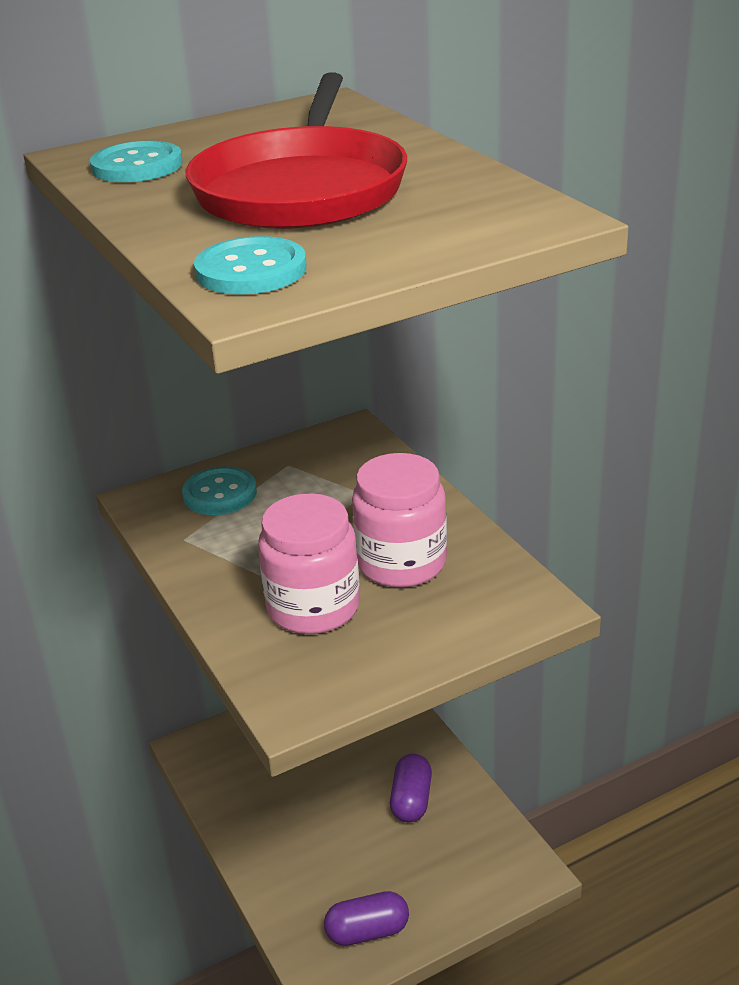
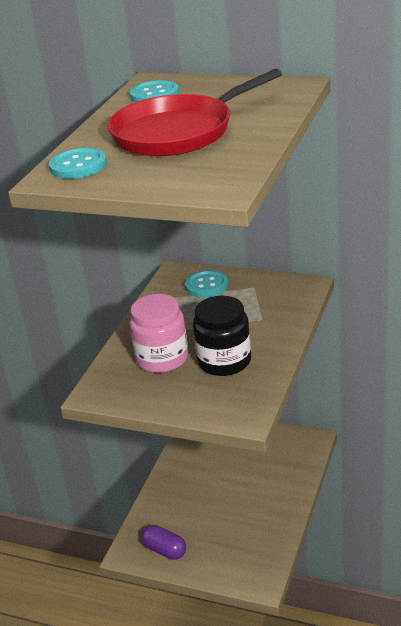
camera: 50 degrees right, 0 degrees up
(401, 563) = (224, 361): pink jar -> black jar
(411, 800) = (254, 511): purple capsule -> none

